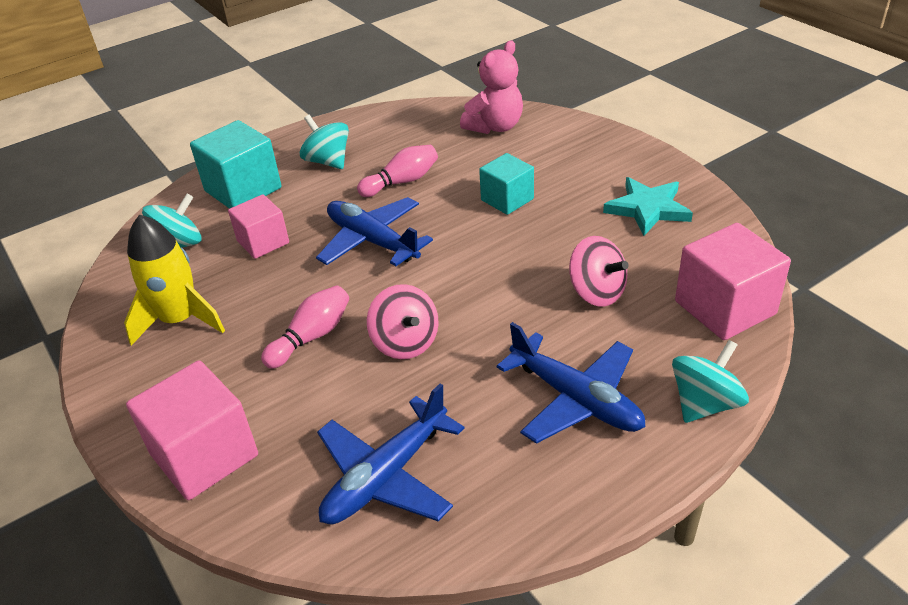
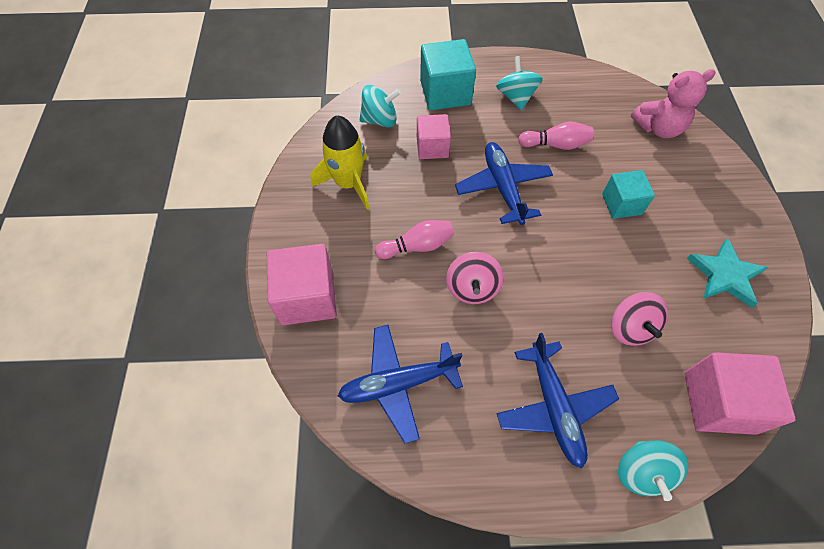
camera: 30 degrees right, 20 degrees up
(704, 403) = (641, 472): turquoise spinning top -> turquoise spinning top turned 105 degrees clockwise

